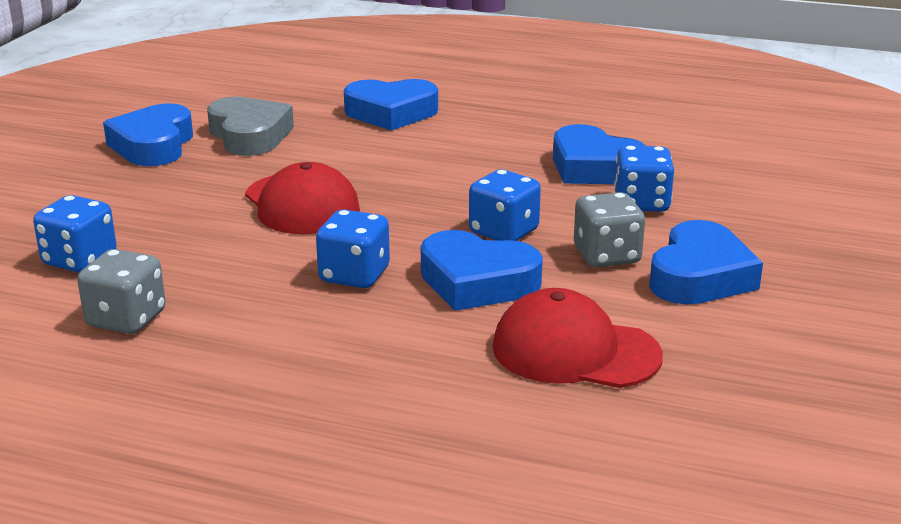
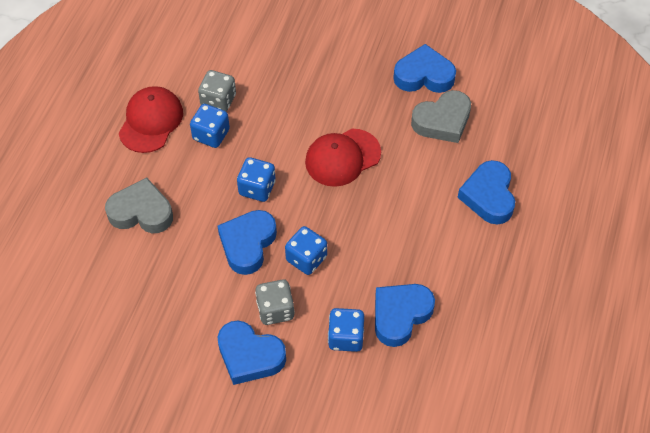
camera: 90 degrees right, 30 degrees up
(80, 260) = (277, 71): blue dice -> blue dice (211, 135)
(399, 400) = (141, 212): none -> grey heart
(575, 351) = (176, 285): red cap -> red cap (151, 121)

